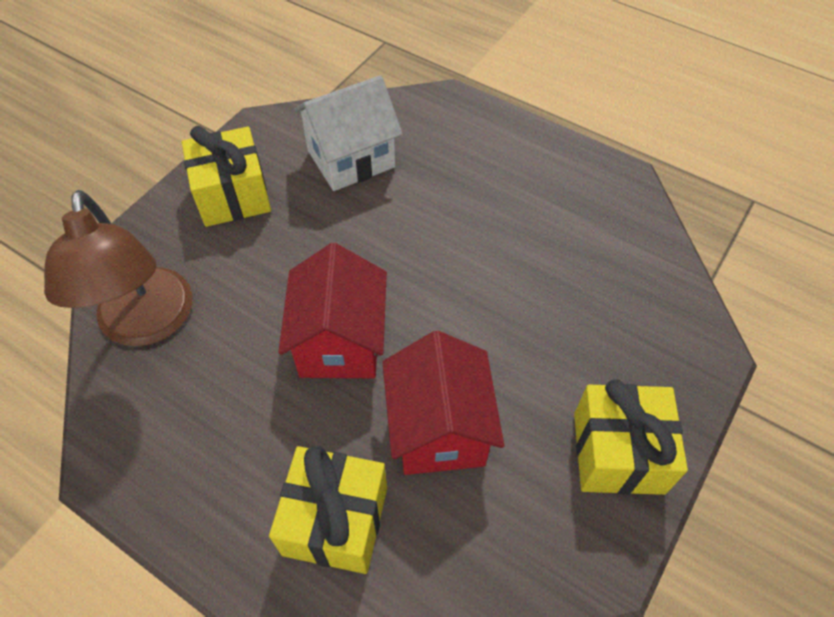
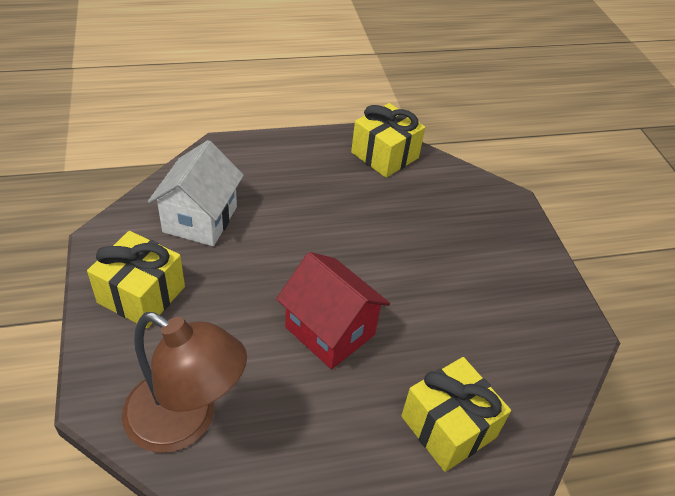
camera: 50 degrees left, 10 degrees down
(439, 429) = (440, 333): red house -> none
(618, 452) = (529, 276): yellow gift -> yellow gift (384, 155)

